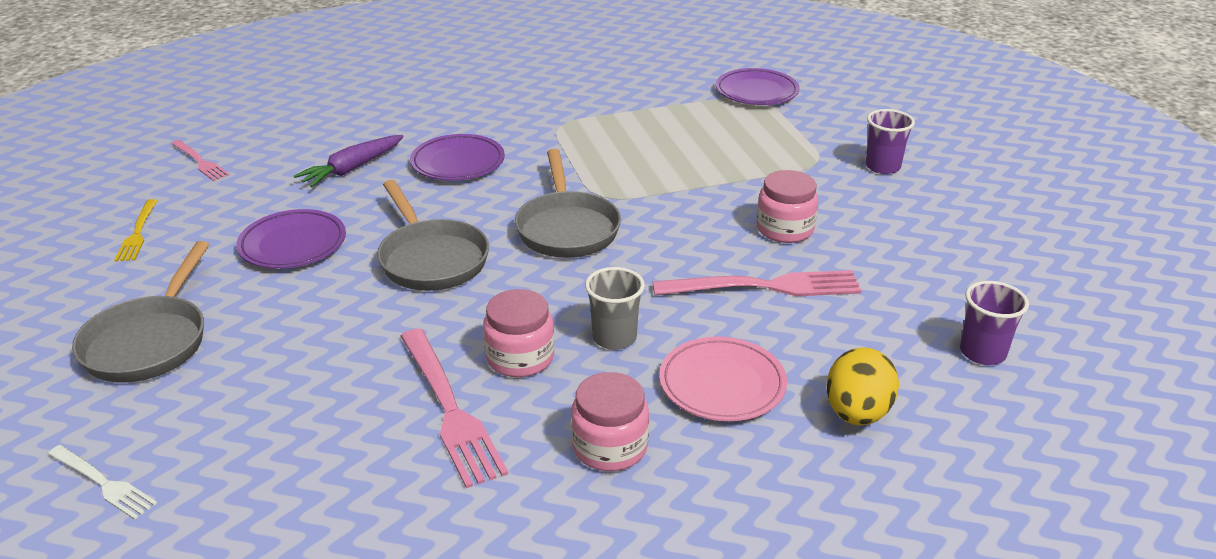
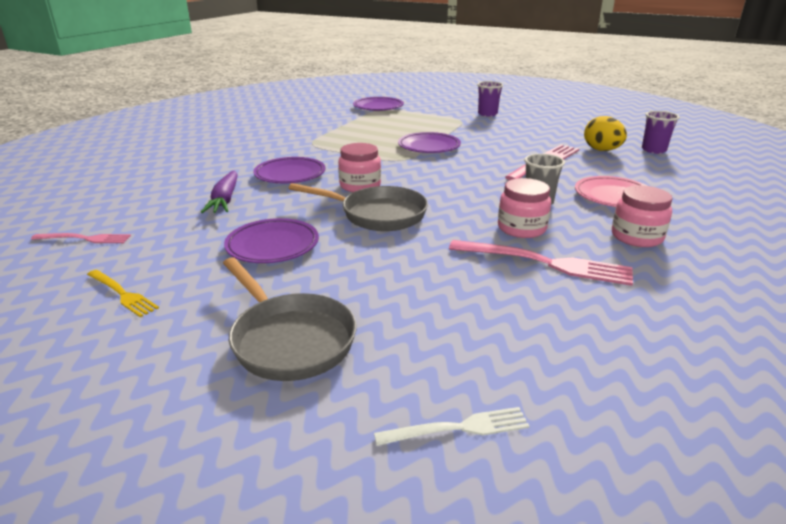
camera: 45 degrees left, 5 degrees down
(567, 228) = (415, 176): grey pan -> none
(675, 190) = (429, 147): none -> purple plate
(784, 229) = (504, 143): pink jar -> pink jar (360, 186)
(857, 413) = (671, 182): yellow egg -> yellow egg (602, 150)

